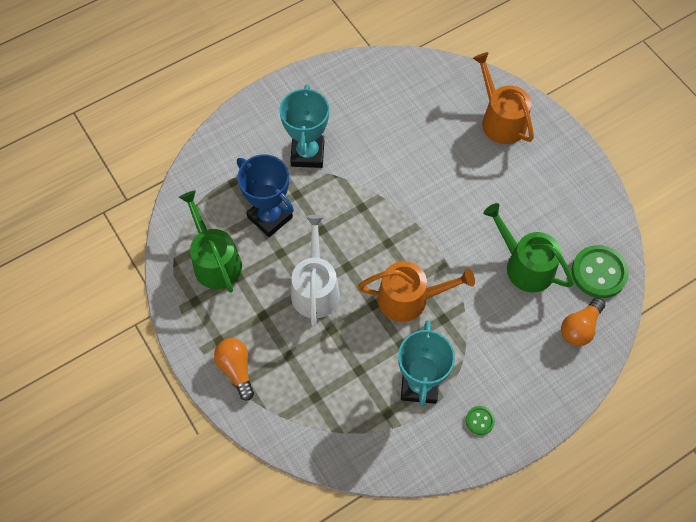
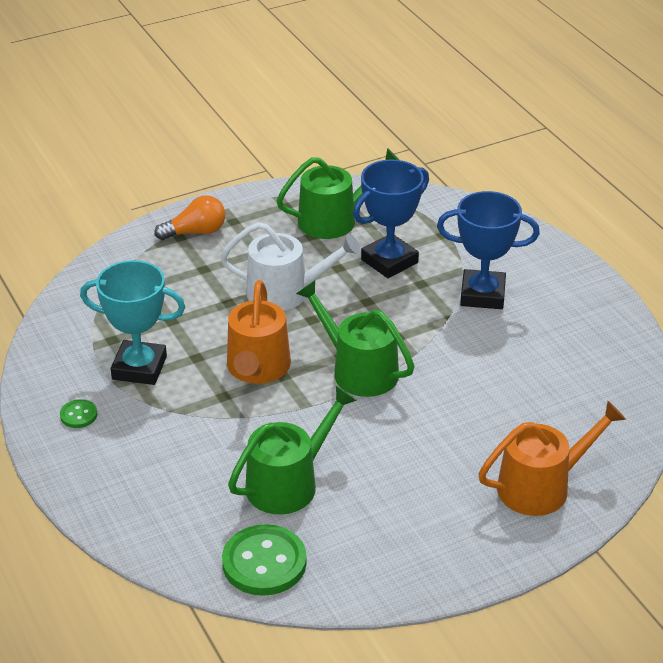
camera: 95 degrees right, 25 degrees down
(307, 154) = (482, 295): turquoise trophy -> blue trophy
(402, 230) = (359, 370): none -> green watering can
(580, 327) = (181, 528): orange light bulb -> none

